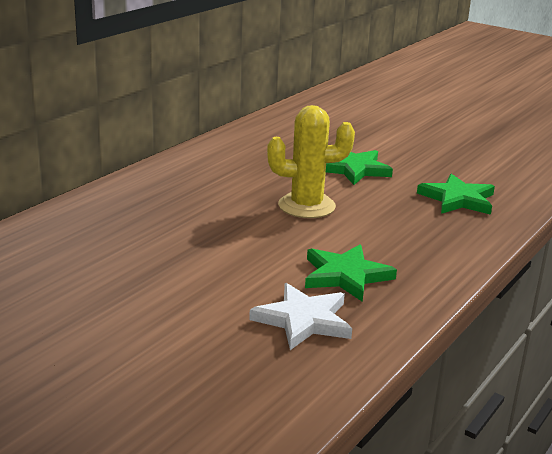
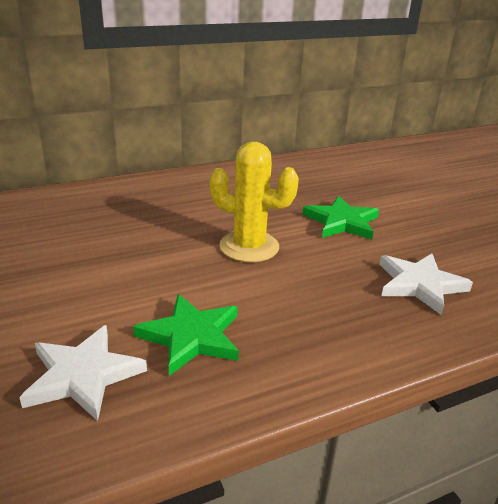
camera: 30 degrees right, 5 degrees up
(457, 199) = (419, 284): green star -> white star

